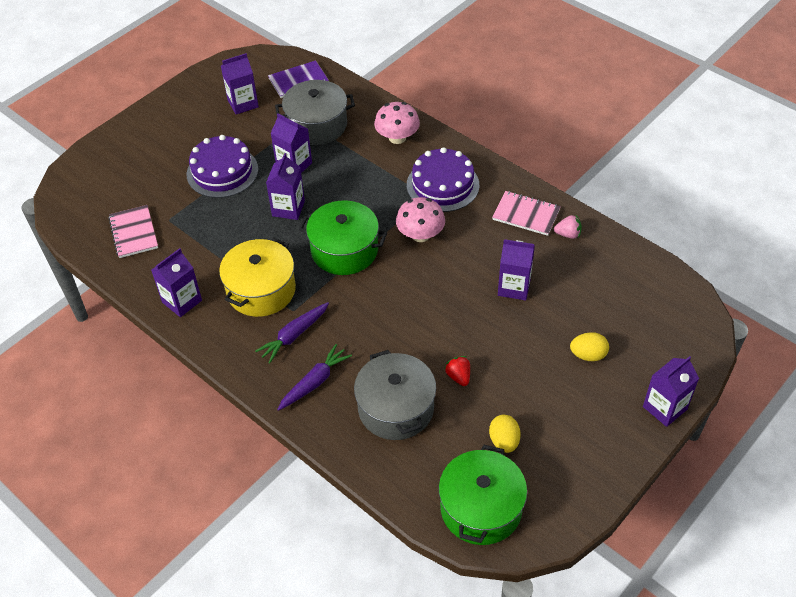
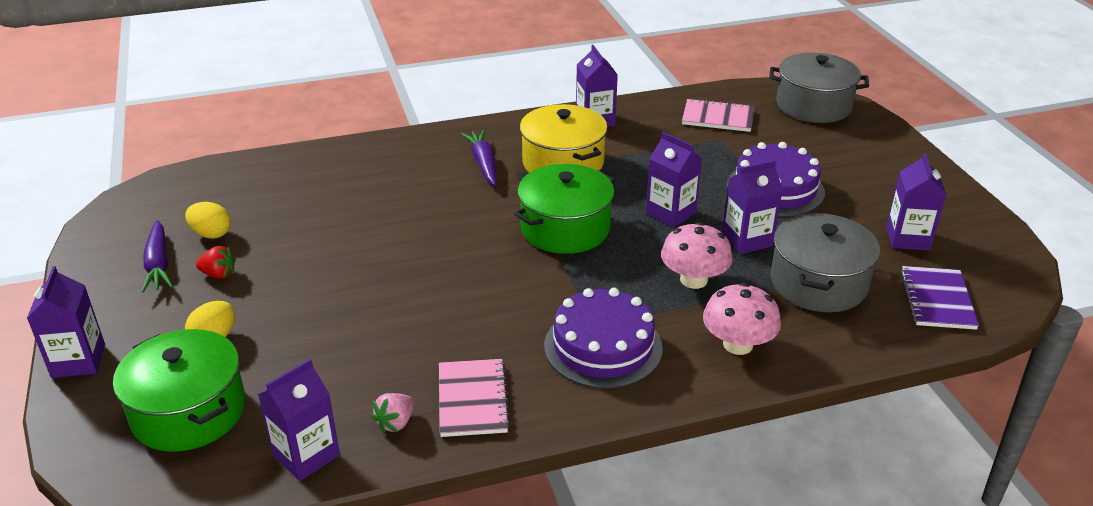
camera: 120 degrees right, 15 degrees down
(314, 382) = (416, 158): purple carrot -> purple carrot (158, 264)
(396, 408) = (330, 189): grey pot -> grey pot (813, 106)
(420, 235) = (532, 291): pink mushroom -> pink mushroom (693, 280)
(458, 376) = (313, 237): red strawberry -> red strawberry (219, 274)
(481, 508) = (176, 195): green pot -> green pot (189, 412)
(514, 287) = (371, 328): purple carton -> purple carton (306, 455)
(526, 214) = (472, 399): pink notebook -> pink notebook turned 60 degrees counterclockwise

